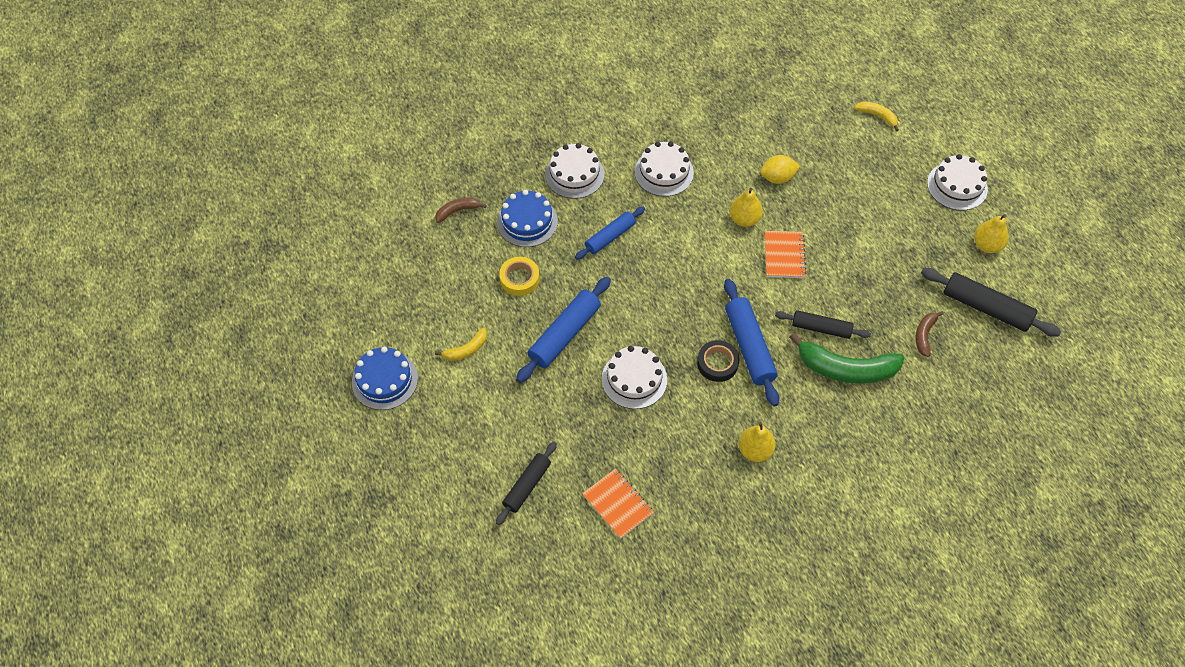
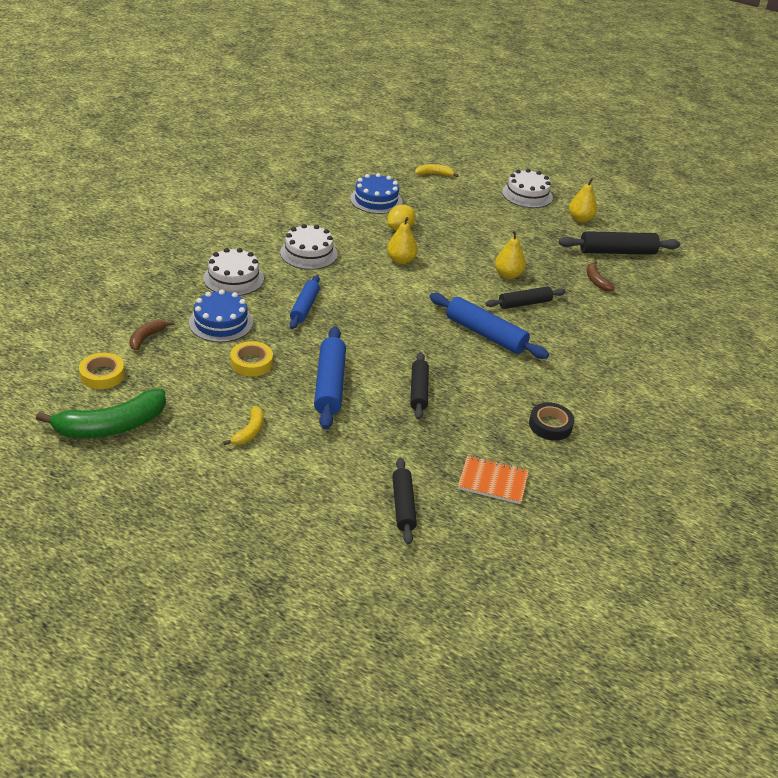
camera: 40 degrees left, 20 degrees down
(385, 380) = (188, 488): blue cake -> blue cake (376, 200)
(399, 235) = (102, 375): none -> yellow tape
(634, 379) = (419, 391): white cake -> black rolling pin
(717, 363) = (473, 354): black tape -> black tape (550, 425)
(755, 450) = (558, 396): yellow pear -> yellow pear (507, 275)
(784, 255) = (453, 271): orange notebook -> none
(845, 368) = (566, 320): green banana -> green banana (111, 426)

